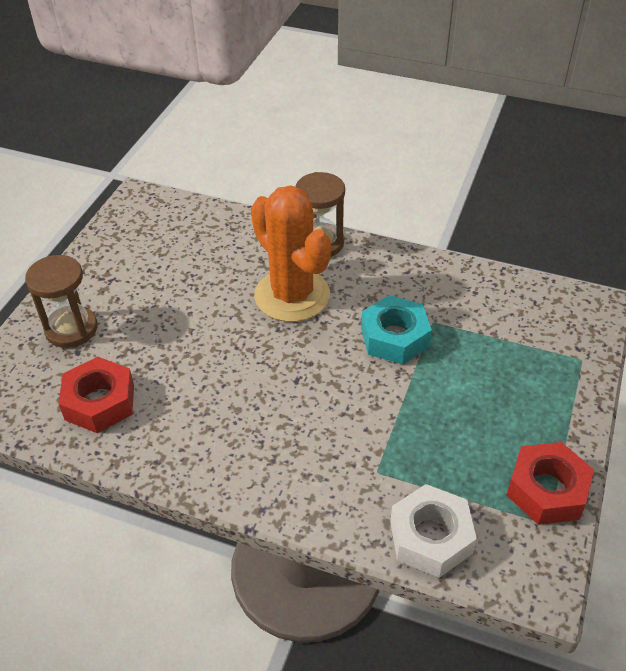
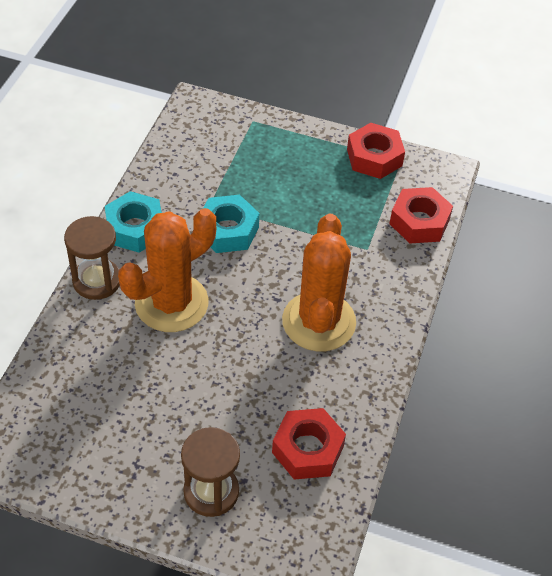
camera: 95 degrees left, 5 degrees up
(263, 417) = (319, 322): none -> orange cactus
(390, 265) = (135, 228): none -> turquoise nut
(431, 537) = (419, 222): white nut -> red nut

